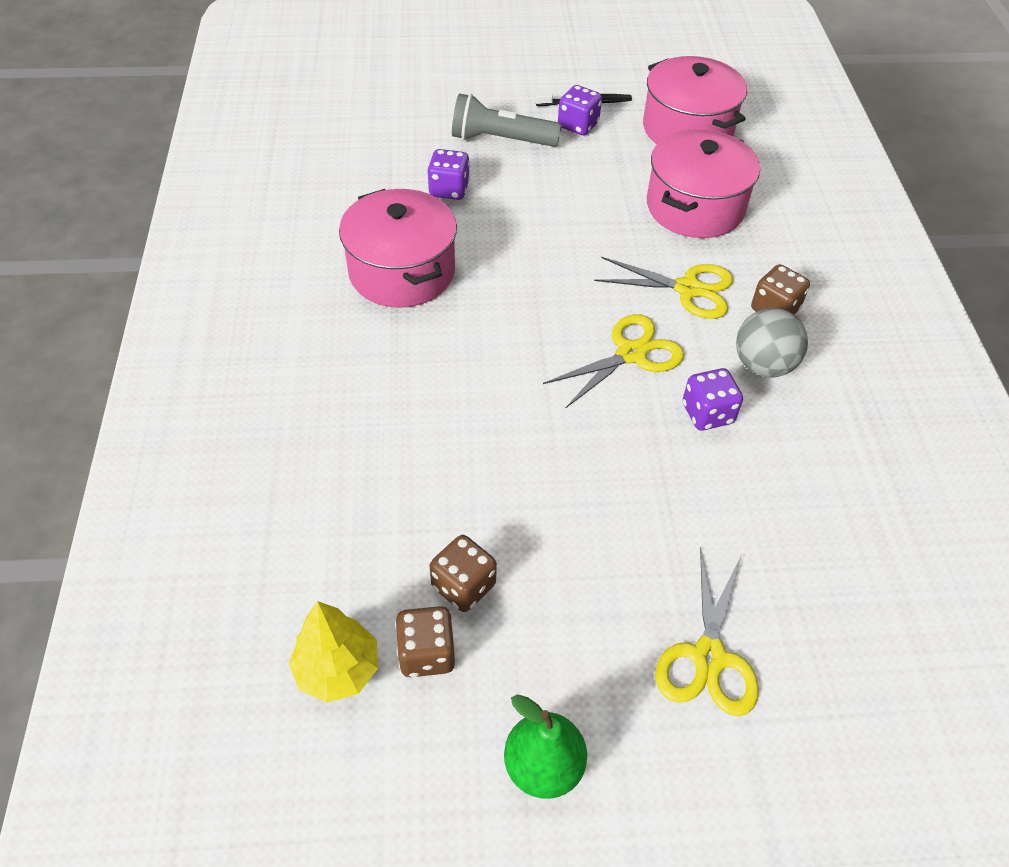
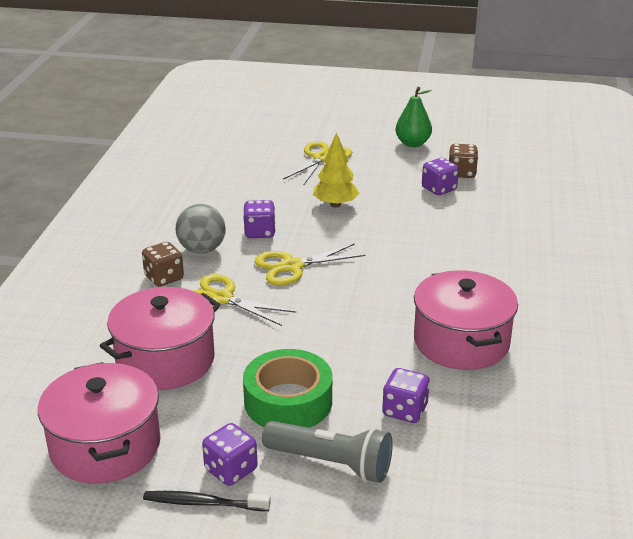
camera: 165 degrees left, 20 degrees down
(337, 669) = (507, 174): yellow tree -> yellow tree (335, 204)
(463, 586) = (439, 189): brown dice -> purple dice
(558, 184) = (288, 401): none -> green tape

